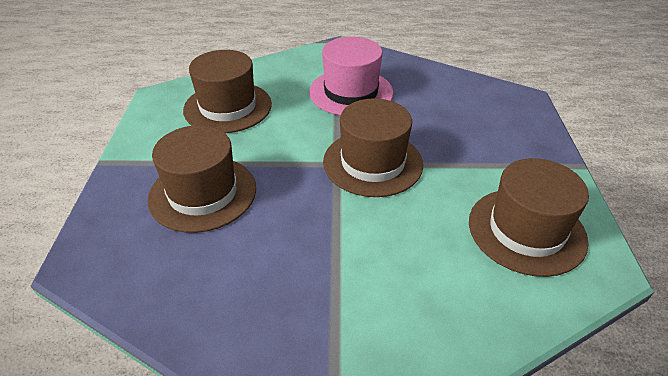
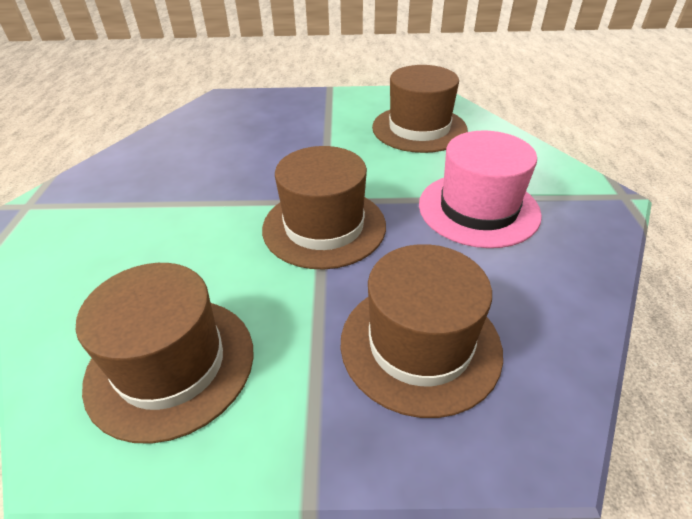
camera: 90 degrees right, 0 degrees up
(203, 193) = (285, 131): brown hat -> brown hat (420, 344)

